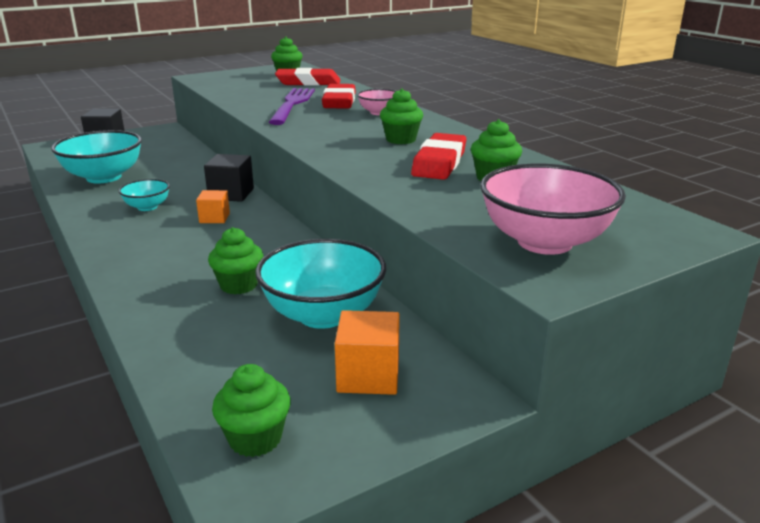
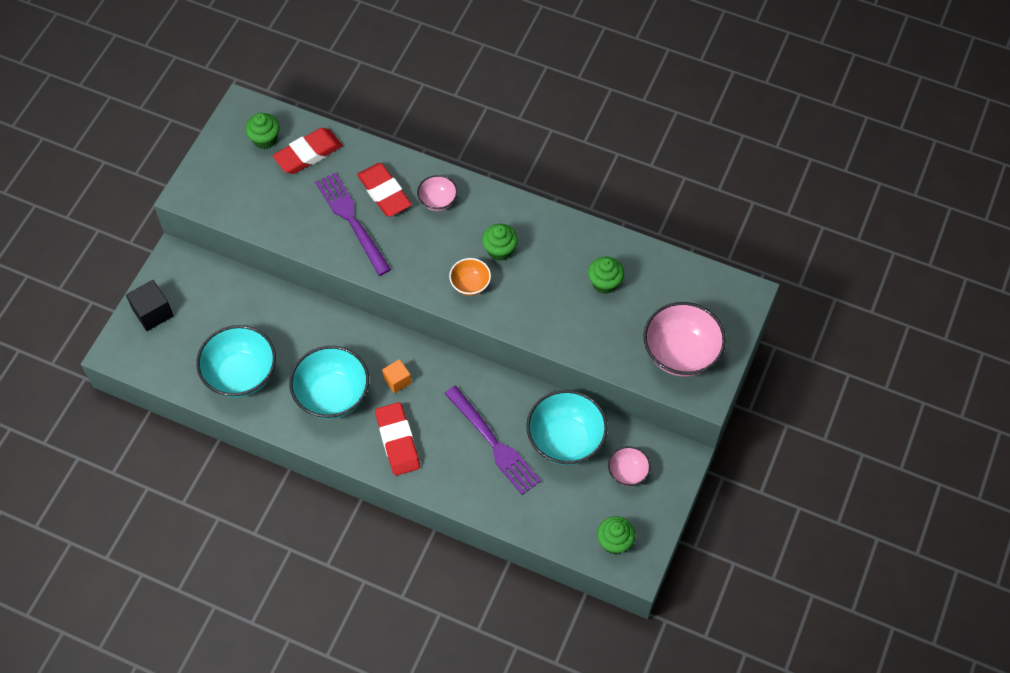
camera: 35 degrees left, 35 degrees up
(147, 207) = (332, 395): turquoise bowl -> turquoise bowl, size x1.90
(231, 194) = (371, 340): black cube -> none
(239, 285) = (494, 443): green cupcake -> purple fork
(344, 145) = (470, 284): none -> orange bowl
(368, 375) = (627, 472): orange cube -> pink bowl
(439, 163) = (556, 278): red eraser -> red eraser (397, 441)

